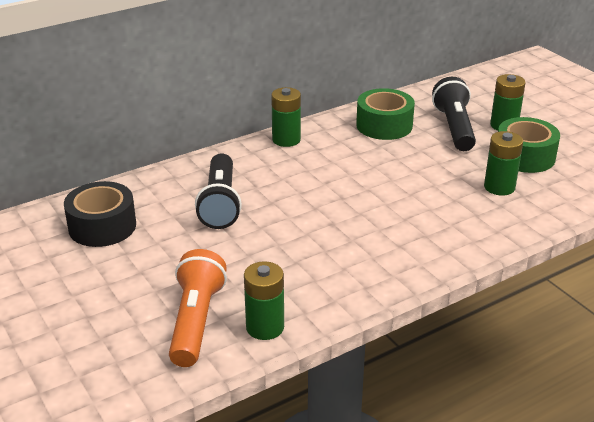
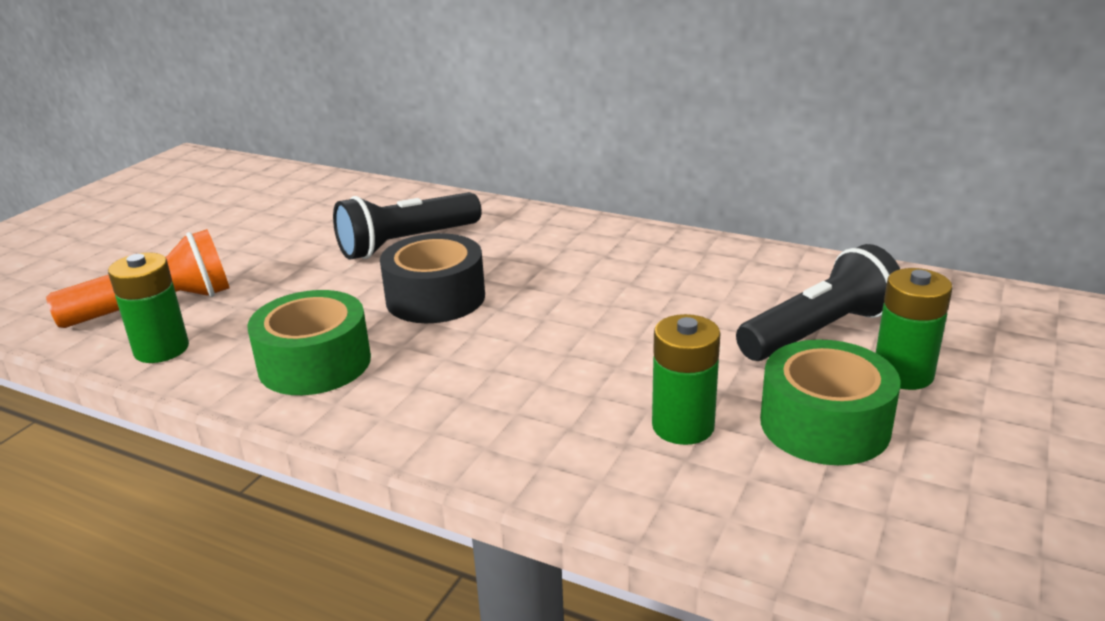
camera: 60 degrees right, 5 degrees down
(102, 226) = (306, 206): black tape -> black tape (435, 298)
(286, 140) = (601, 231): green battery -> none
(384, 125) = (736, 278): green tape -> green tape (315, 363)

